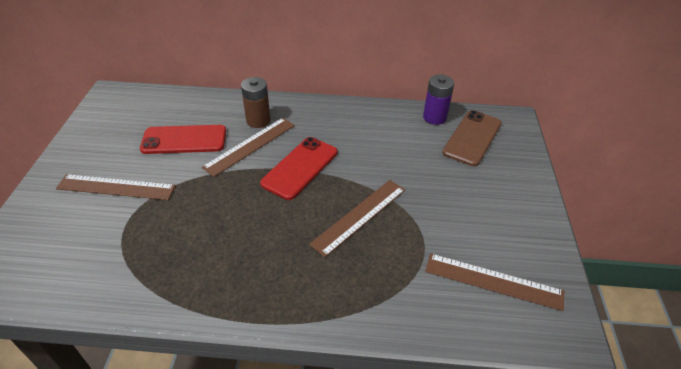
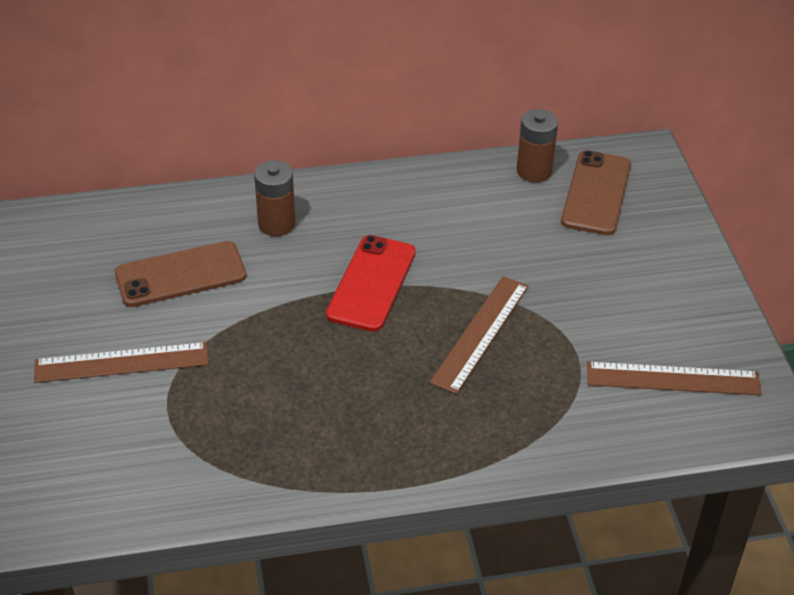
camera: 15 degrees left, 0 degrees up
(184, 140) = (180, 275): red phone -> brown phone
(250, 146) = (284, 265): brown ruler -> none
(434, 117) = (534, 171): purple battery -> brown battery

